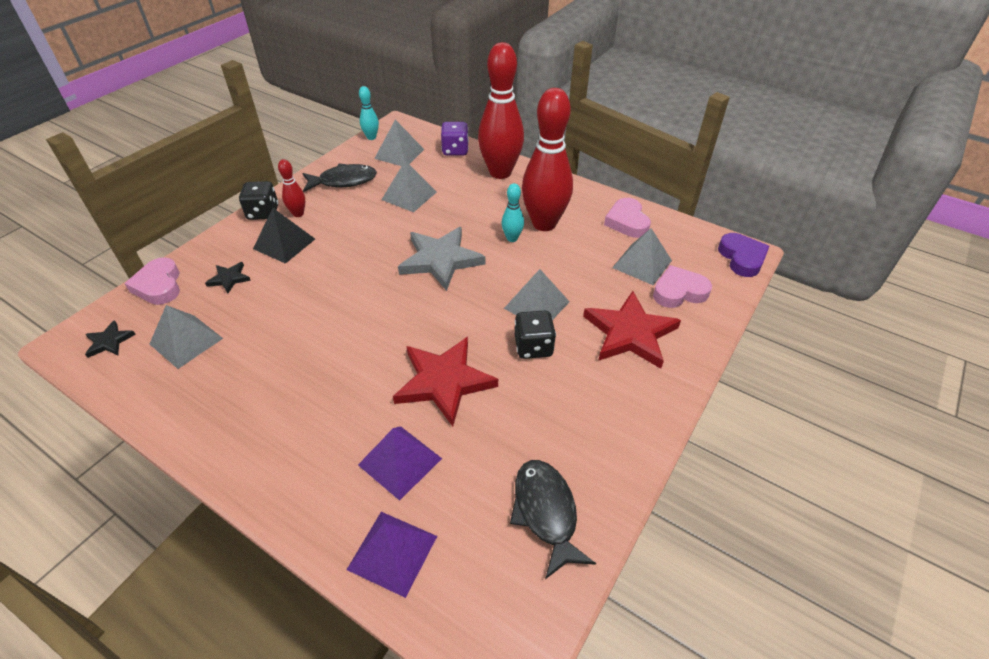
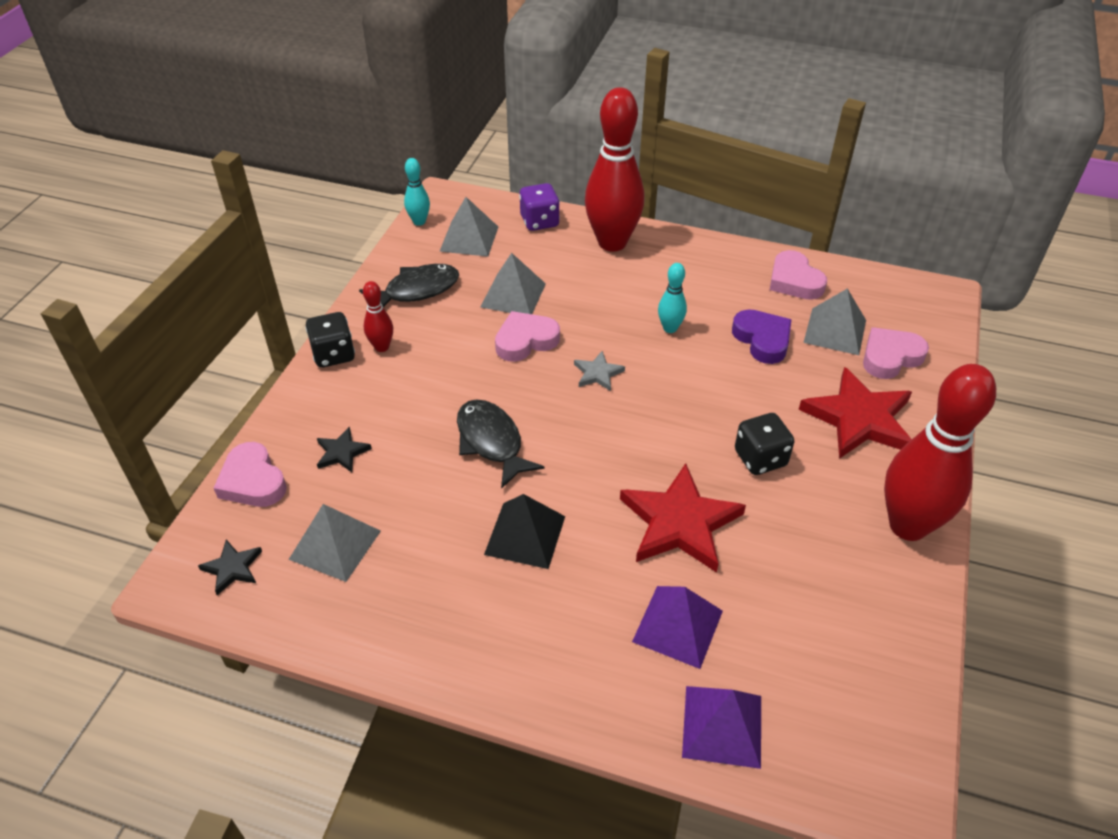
camera: 15 degrees left, 0 degrees up
(284, 243) = (387, 391): black pyramid -> black pyramid (525, 535)
(400, 228) = (525, 340): none -> pink heart
(440, 260) = (598, 373): grey star -> grey star, size x0.47
(536, 305) = (739, 406): grey pyramid -> none
(544, 223) = (699, 301): red bowling pin -> red bowling pin (908, 525)
(546, 512) = (862, 641): black fish -> black fish (491, 442)
(742, 258) = (941, 302): purple heart -> purple heart (762, 340)

